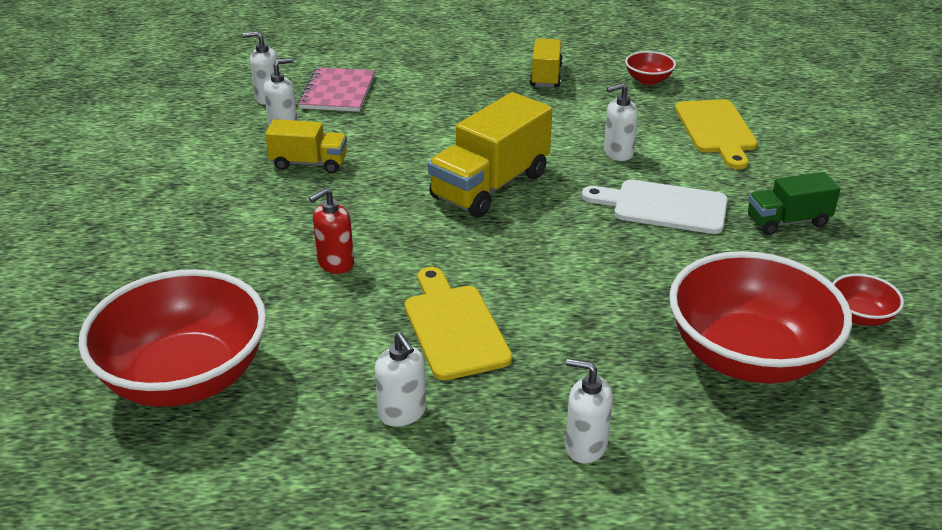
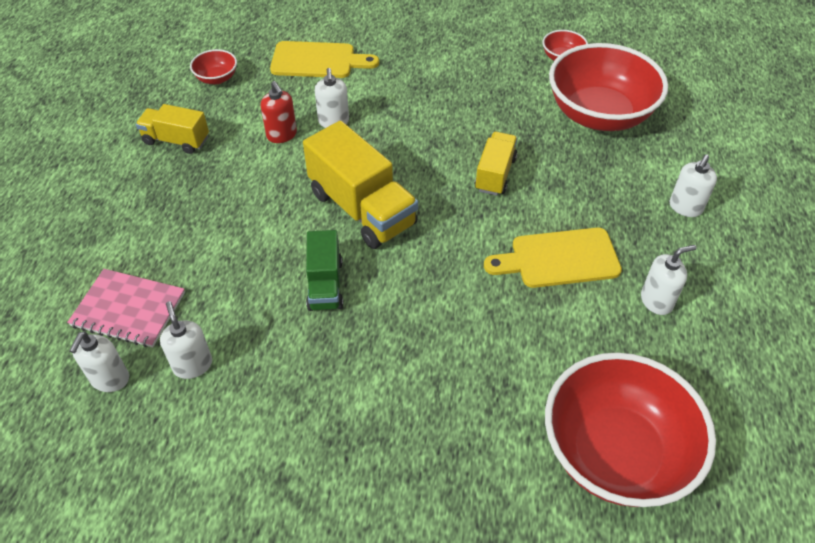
camera: 80 degrees left, 15 degrees up
(309, 163) = (277, 344): yellow truck -> yellow truck (495, 174)
(335, 263) = (461, 331): red soap dispenser -> red soap dispenser (282, 135)
(663, 207) = (420, 113): white cutting board -> none
(787, 221) = (453, 59): green truck -> green truck (325, 285)

